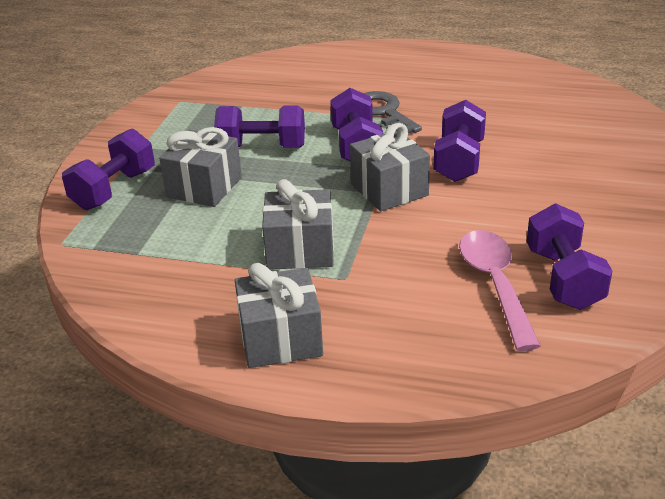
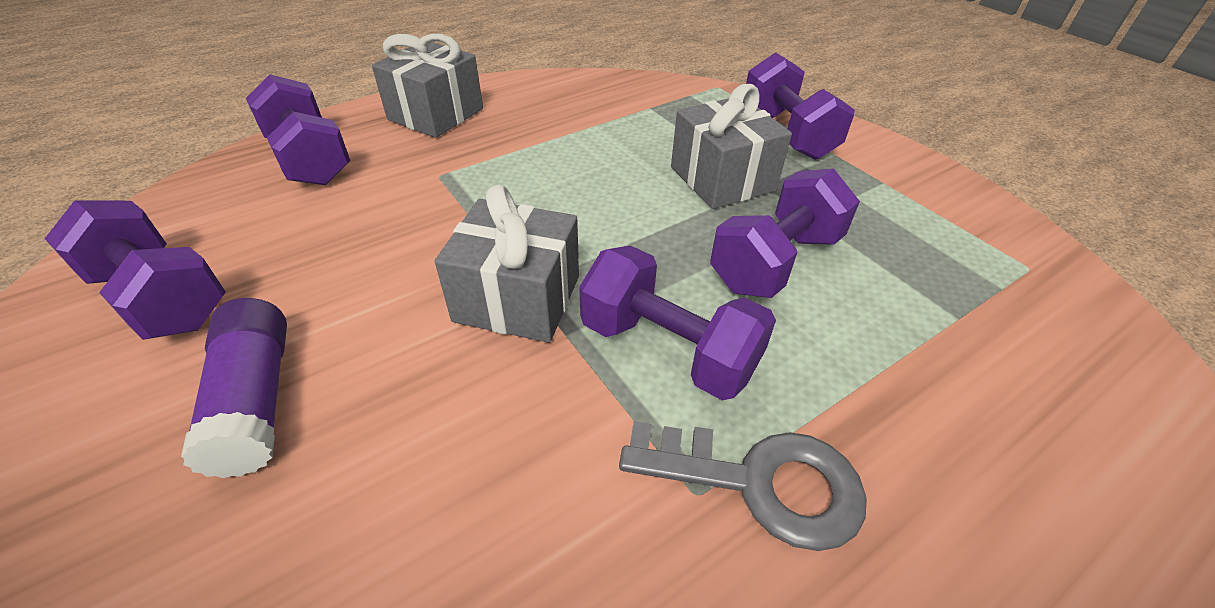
camera: 130 degrees right, 10 degrees up
(300, 250) = (518, 175): grey gift -> none
(459, 161) = (469, 433): purple dumbbell -> purple dumbbell (309, 159)
(495, 284) = (258, 246): pink spoon -> none
(534, 208) = (255, 400): none -> purple glue stick

